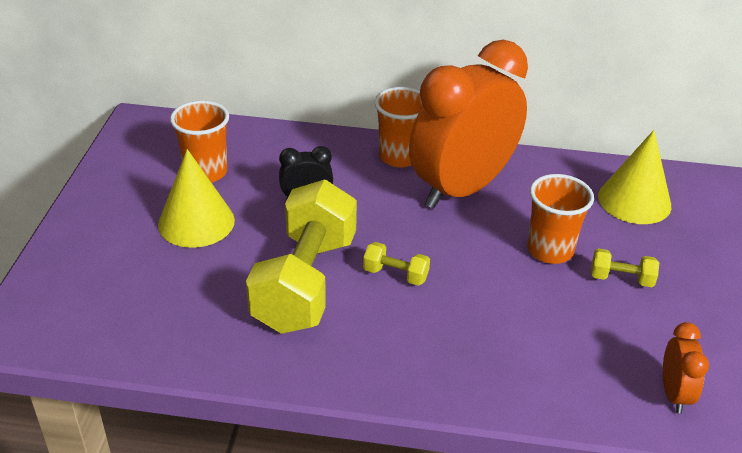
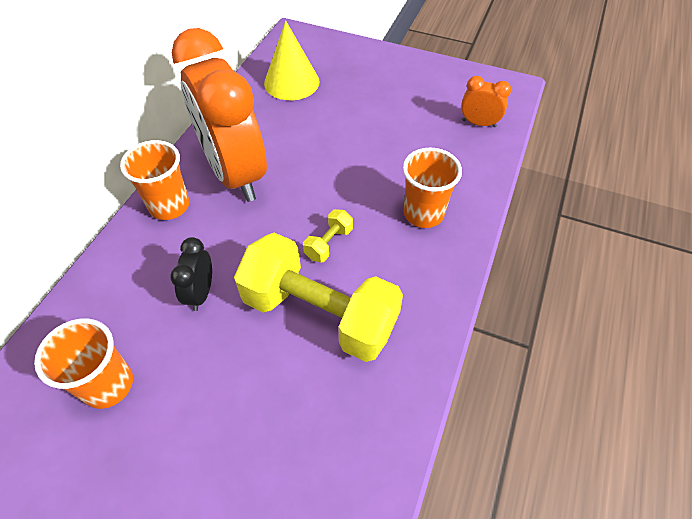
camera: 75 degrees left, 15 degrees up
(196, 222) = (194, 404): yellow cone -> none
(550, 250) = (330, 141): orange cup -> orange cup (423, 213)
(621, 279) = (371, 114): yellow dumbbell -> none

